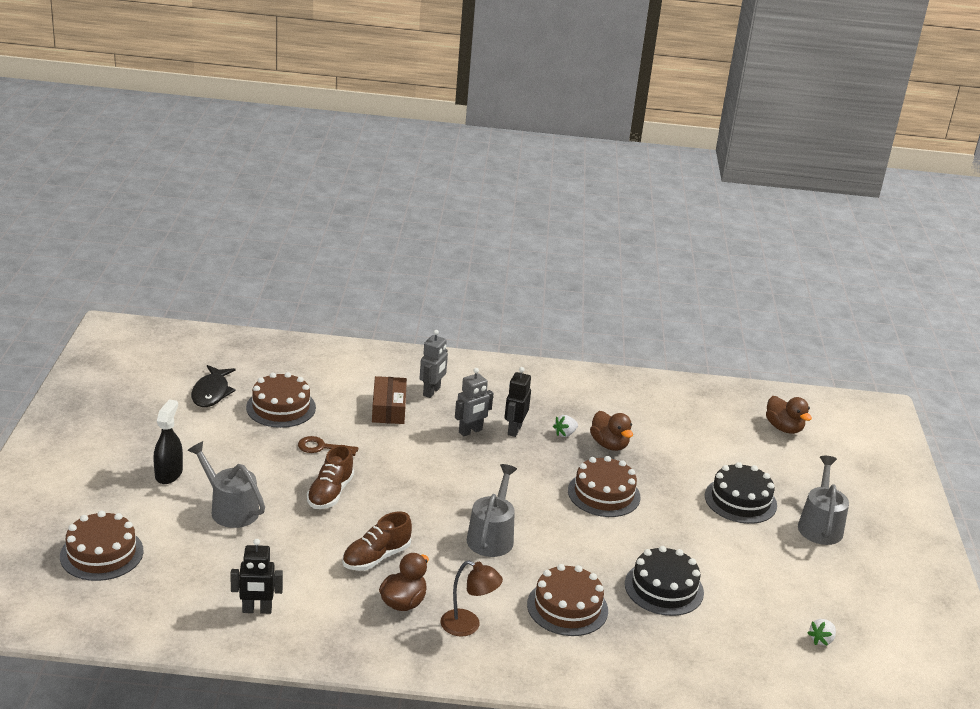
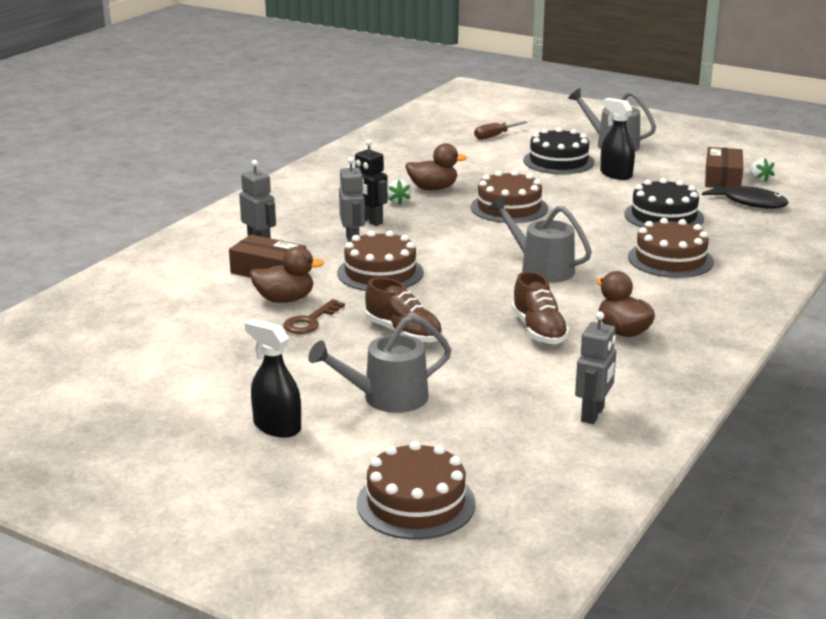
camera: 60 degrees left, 5 degrees down
(211, 392) = (120, 367): black fish -> black fish (749, 202)
(257, 610) = (593, 414): black robot -> grey robot
(281, 407) = (202, 330): brown cake -> brown cake (380, 273)
(468, 626) = (676, 308): brown lamp -> none
(741, 541) = (616, 174): none -> black spray bottle
(766, 450) = (494, 136): none -> brown screwdriver
(783, 428) = (467, 123): brown duck -> brown duck (285, 299)
(799, 613) = (722, 178): none -> brown box

